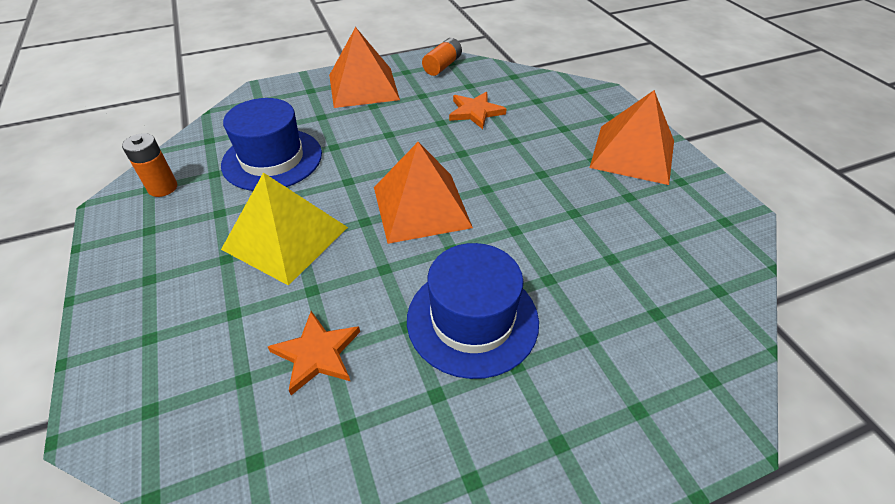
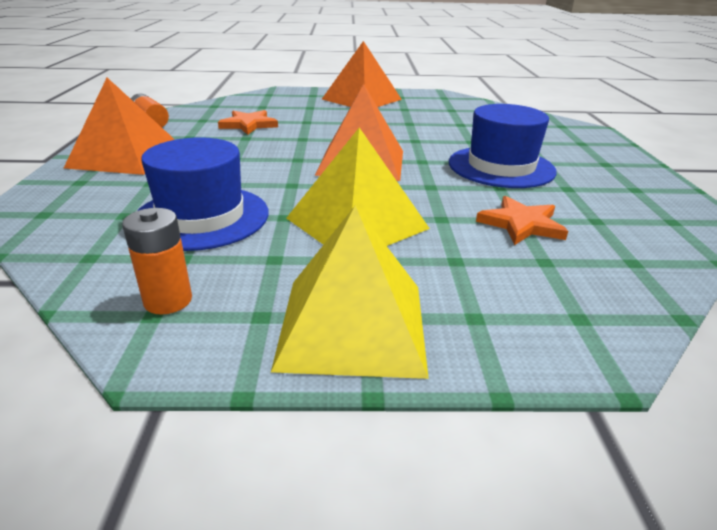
camera: 70 degrees left, 15 degrees down
(139, 273) = (352, 324): none -> yellow pyramid

